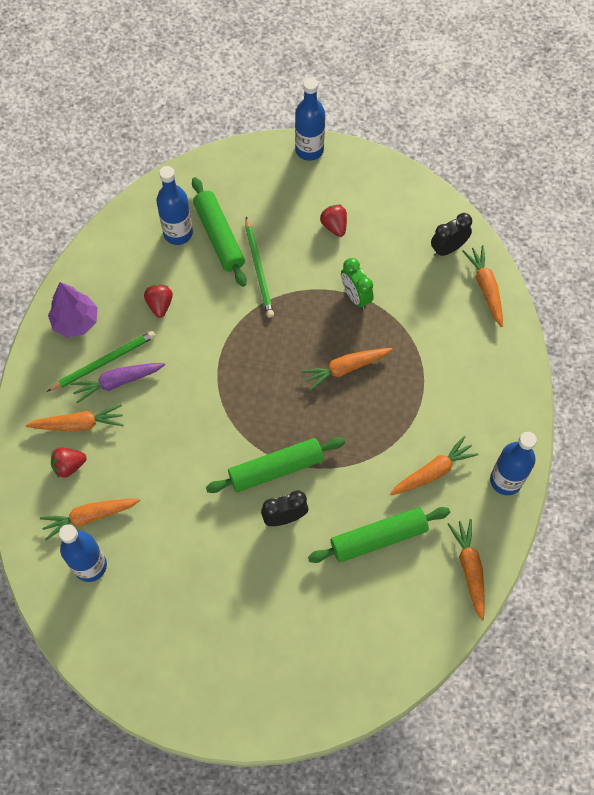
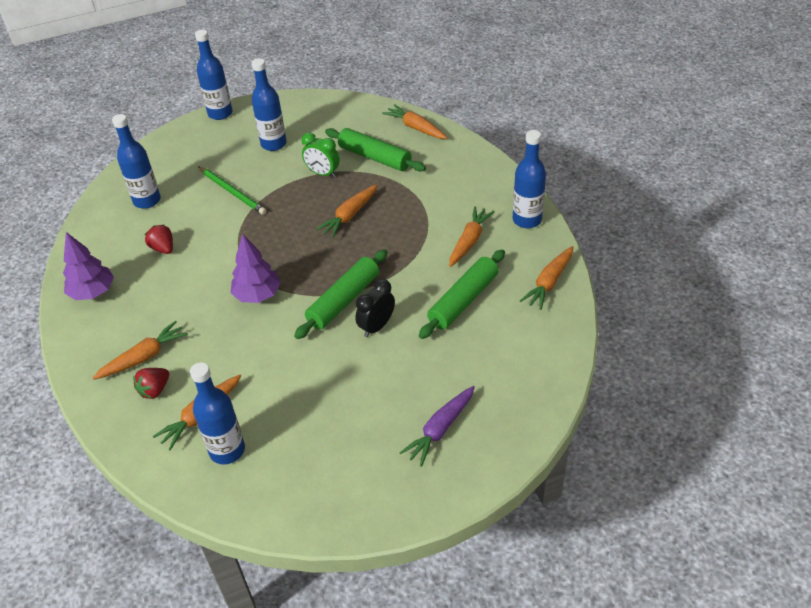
camera: 30 degrees left, 20 degrees down
(104, 362) = (138, 306): green pencil -> none
(117, 382) = (160, 313): purple carrot -> purple carrot (440, 429)
(207, 414) = (257, 295): none -> purple tree
(219, 236) = (184, 188): green rolling pin -> green rolling pin (375, 157)
(334, 226) = (273, 144): red strawberry -> blue bottle
(448, 248) = (370, 120): black clock -> none
(469, 569) = (549, 283): orange carrot -> orange carrot turned 105 degrees counterclockwise

